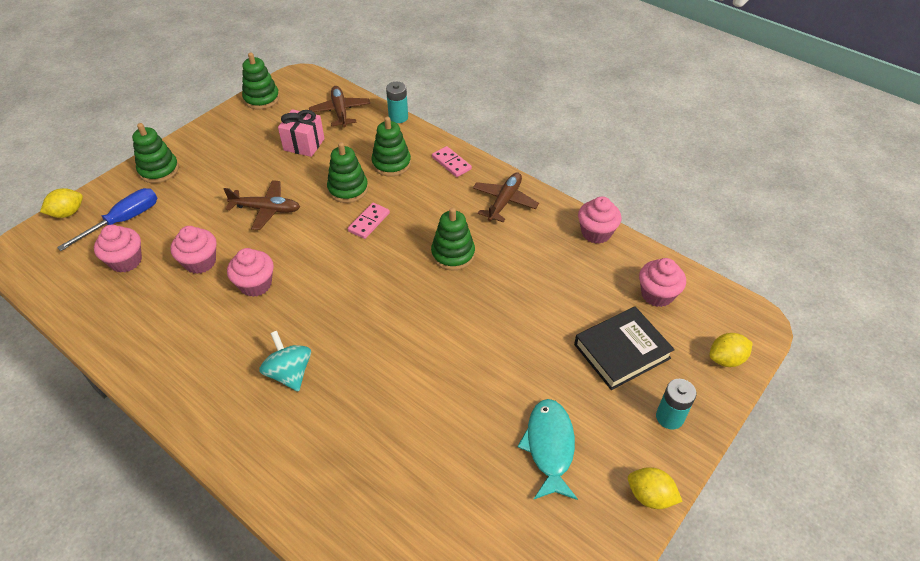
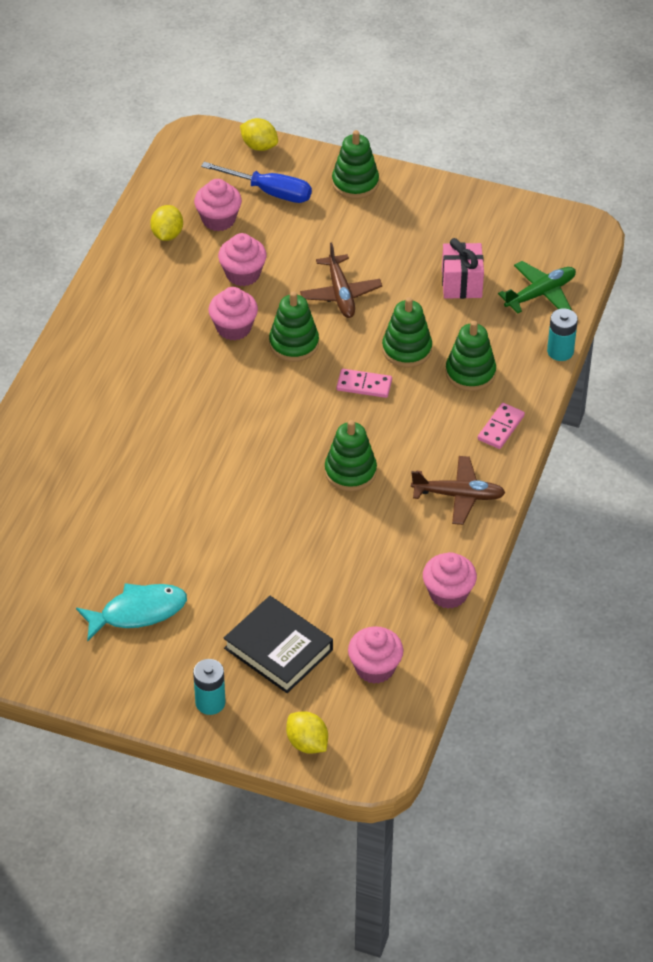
camera: 70 degrees right, 0 degrees up
(261, 99) = (523, 214): green stacking toy -> green stacking toy (294, 344)
(289, 373) = (140, 395): turquoise spinning top -> none
(340, 111) = (540, 294): brown plane -> green plane
(650, 496) = (114, 699): yellow lemon -> yellow lemon (167, 234)

